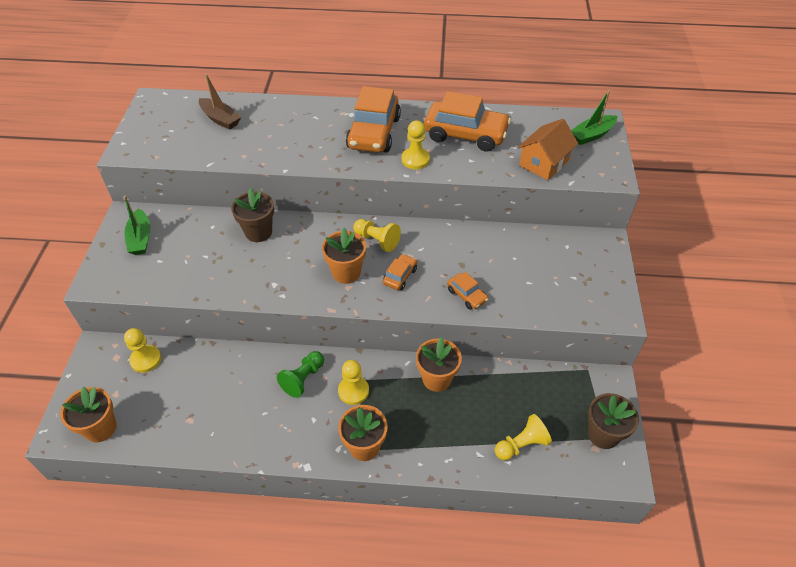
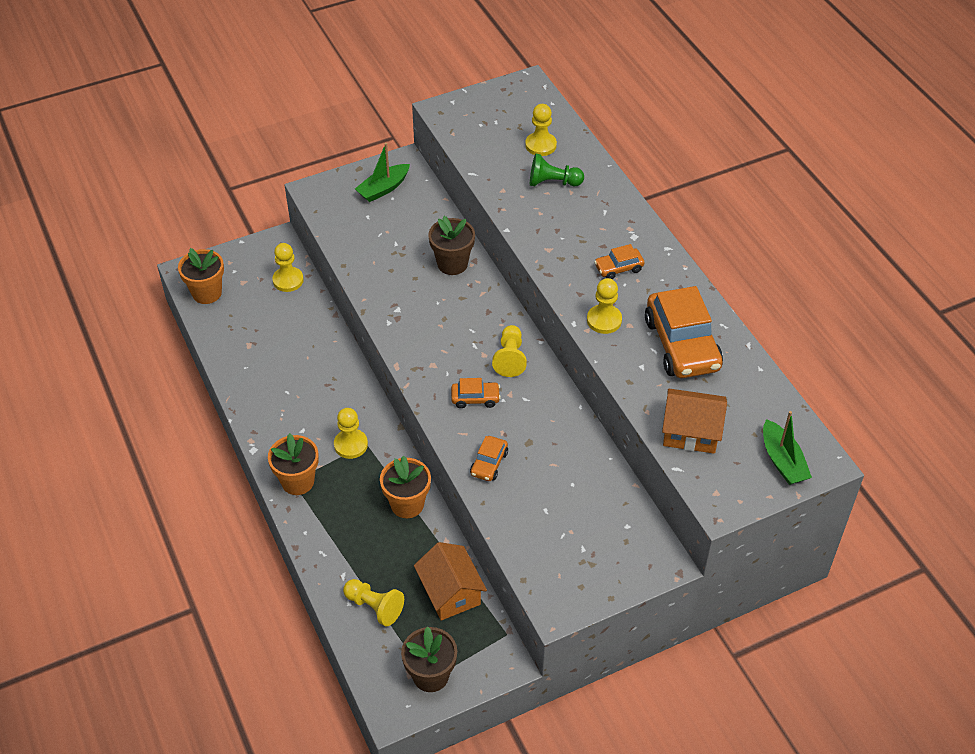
camera: 60 degrees right, 0 degrees up
(220, 119) = (540, 145): brown boat -> yellow pawn
(303, 379) = (340, 400): green pawn -> green pawn (553, 182)
(346, 272) = (450, 355): orange flower pot -> none
(373, 133) = (618, 268): orange car -> orange car, size x0.47
(534, 388) = (450, 592): none -> orange house
(592, 135) = (782, 461): green boat -> green boat turned 135 degrees counterclockwise

